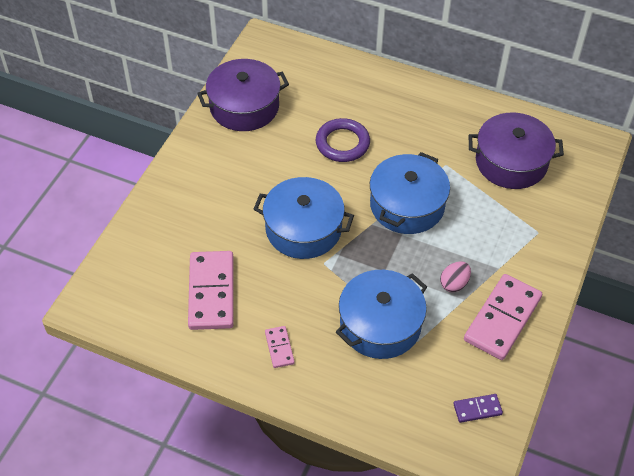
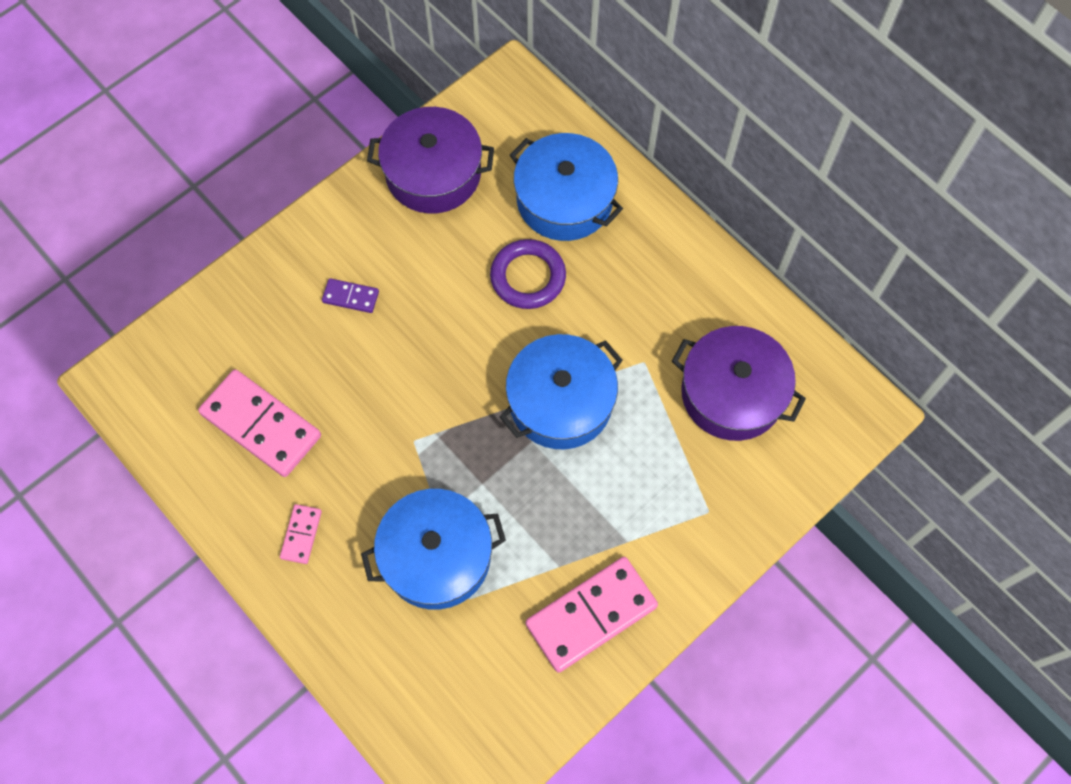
camera: 25 degrees right, 15 degrees up
(211, 292) = (261, 424): pink domino -> pink domino turned 75 degrees counterclockwise
(303, 229) = (414, 382): blue pot -> blue pot (564, 200)
(454, 284) = (558, 539): pink egg -> none
(477, 409) = (491, 723): purple domino -> purple domino (351, 297)

